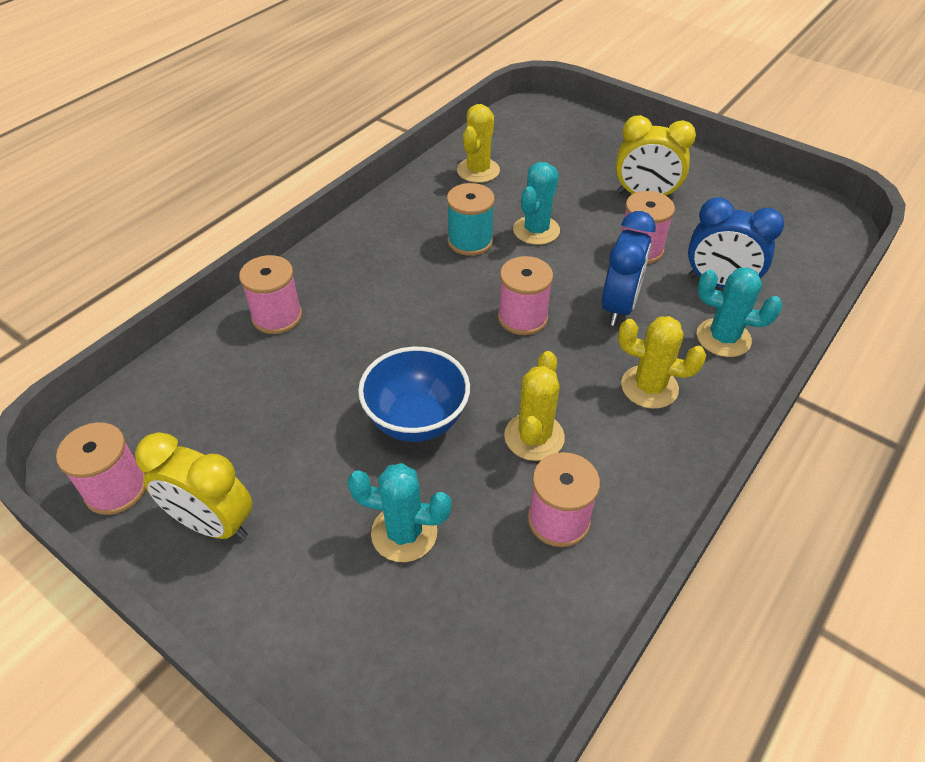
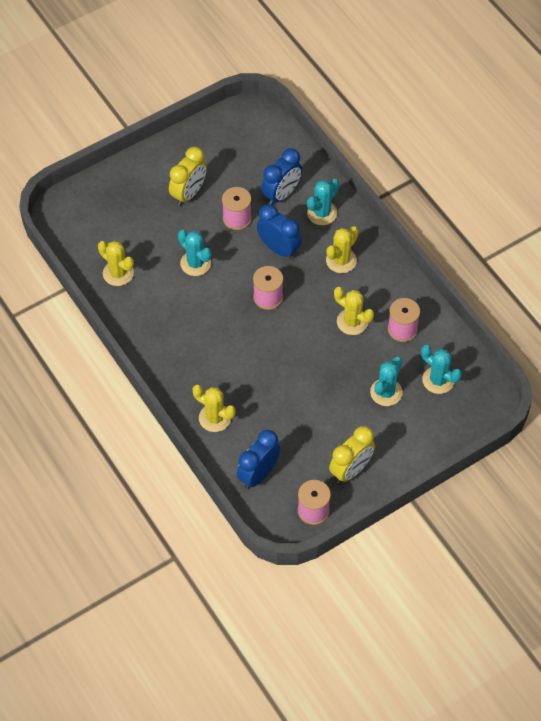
camera: 70 degrees left, 10 degrees up
(181, 394) = (258, 474): none -> blue clock
(277, 316) = (215, 418): pink spool -> yellow cactus
(416, 420) = (321, 369): blue bowl -> none
(468, 621) = (438, 380): none -> turquoise cactus
(470, 241) = (190, 301): turquoise spool -> none

